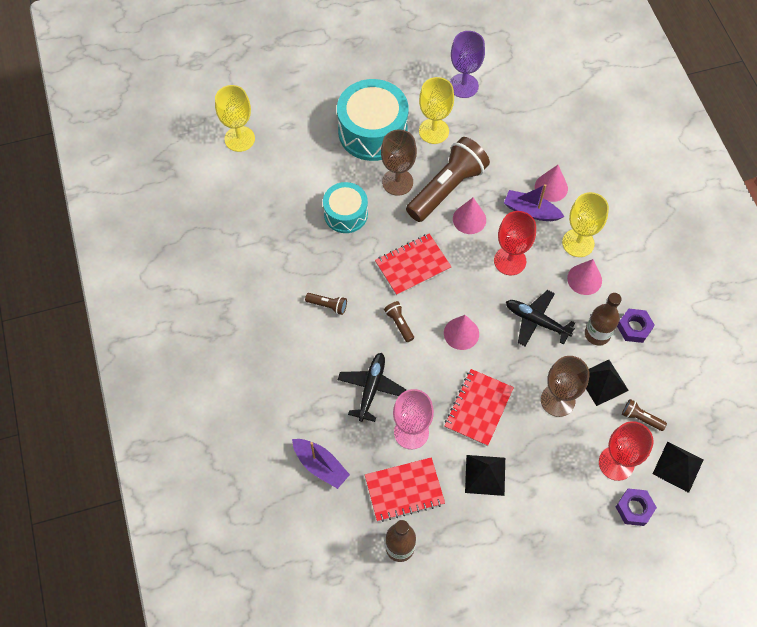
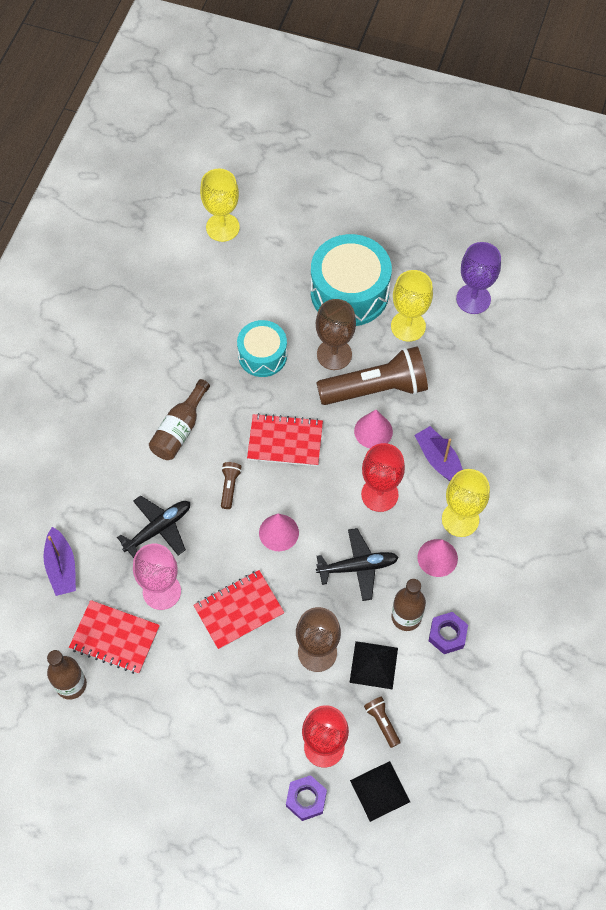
camera: 35 degrees right, 0 degrees up
(328, 305) = (180, 429): brown flashlight -> brown bottle
(485, 475) = (195, 674): black pyramid -> none
(536, 321) = (358, 567): black plane -> black plane turned 105 degrees clockwise
(551, 187) = (478, 449): pink cone -> none

